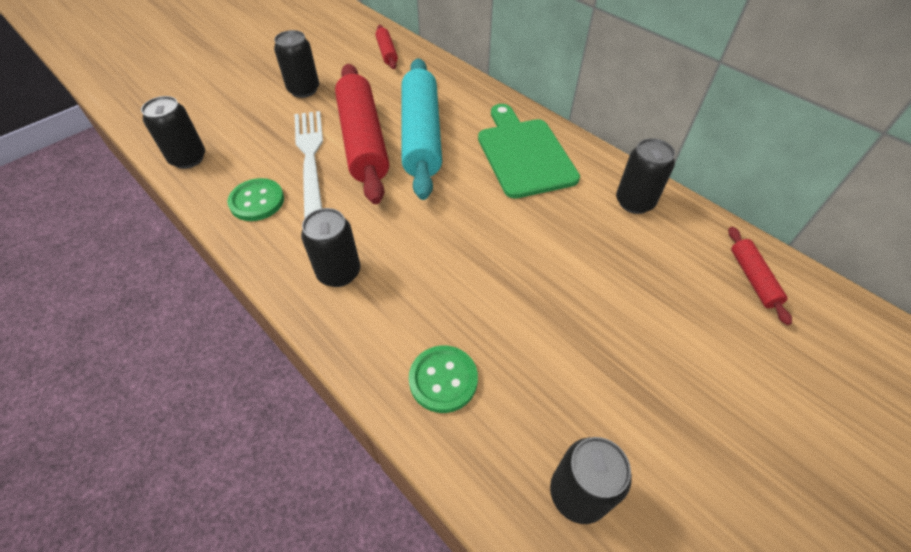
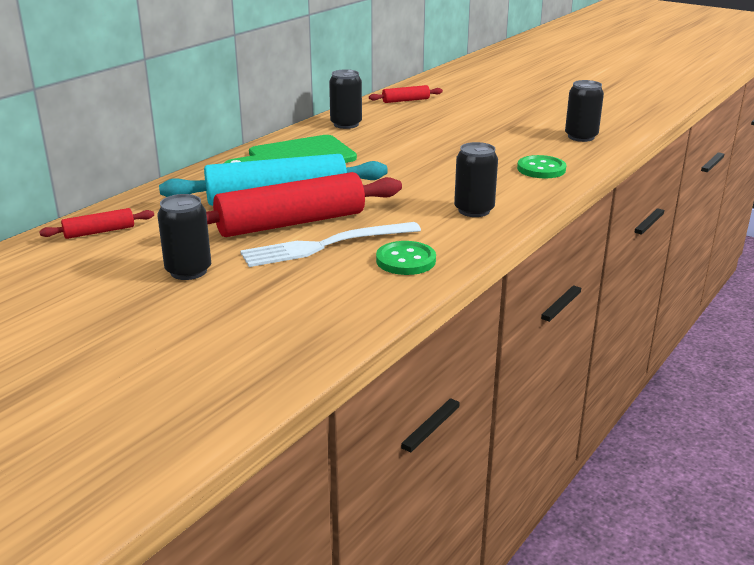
camera: 100 degrees left, 25 degrees down
(188, 158) = (349, 318): black can -> none

